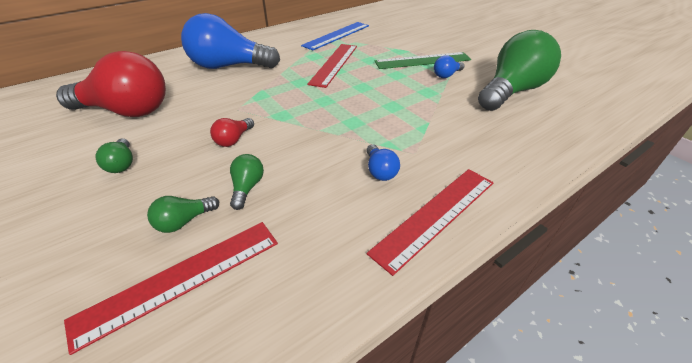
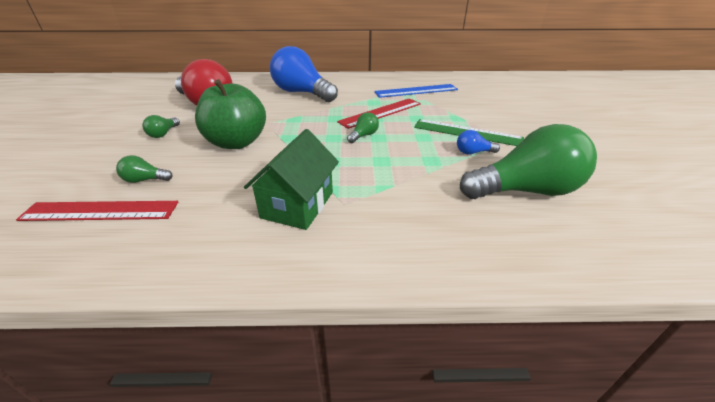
camera: 35 degrees right, 5 degrees down
(234, 140) = (237, 142): red light bulb -> green apple
(247, 188) = (201, 176): green light bulb -> green light bulb (363, 135)
(380, 171) = (297, 205): blue light bulb -> green house
(435, 215) = (289, 258): red ruler -> none

